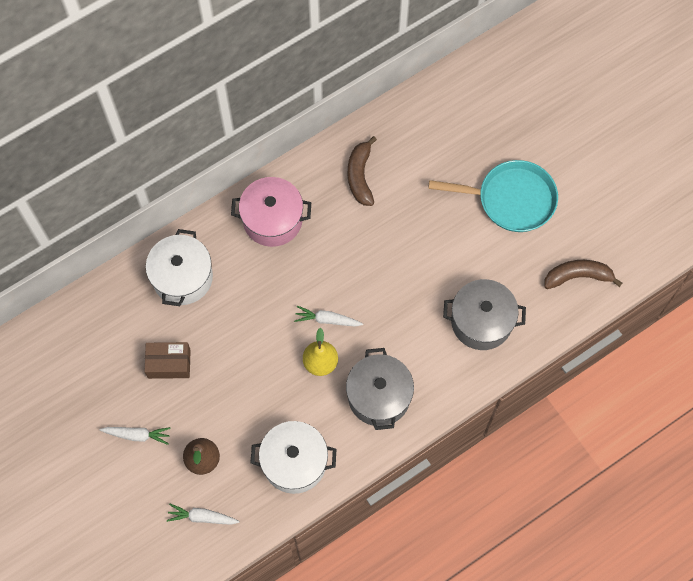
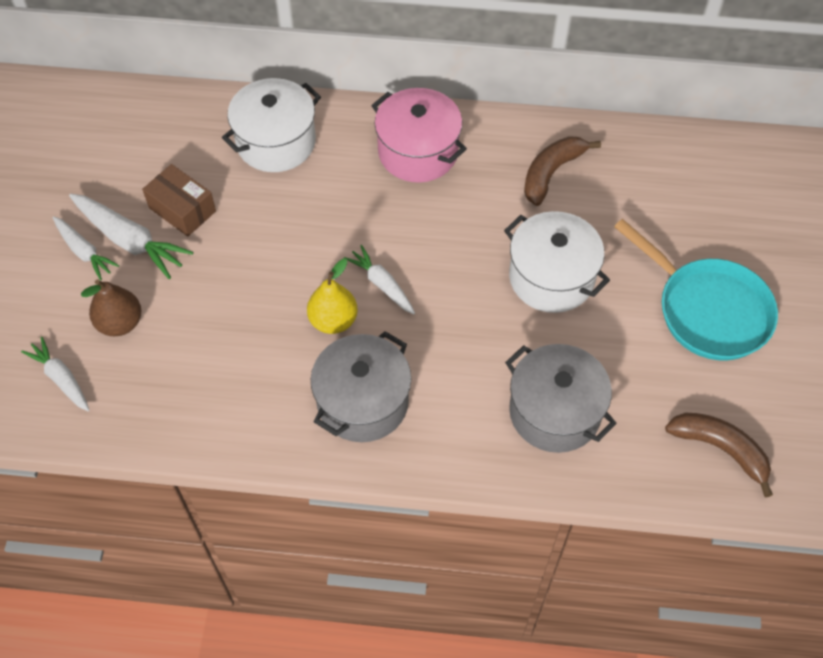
camera: 40 degrees right, 10 degrees down
(157, 407) = (130, 240): none -> white carrot
(294, 462) = (207, 399): white pot -> white pot (551, 277)

